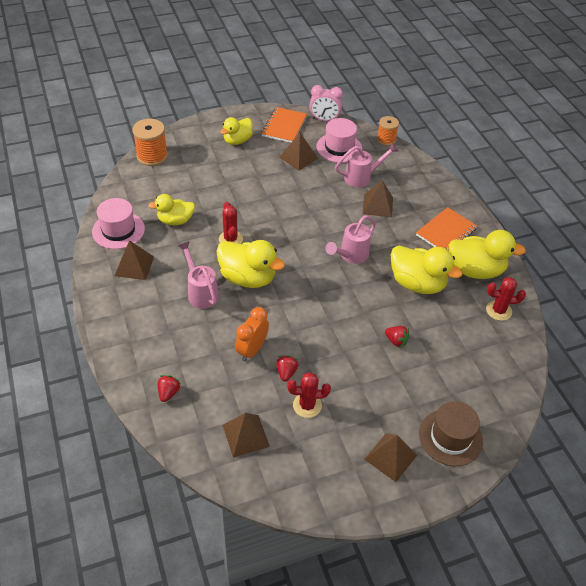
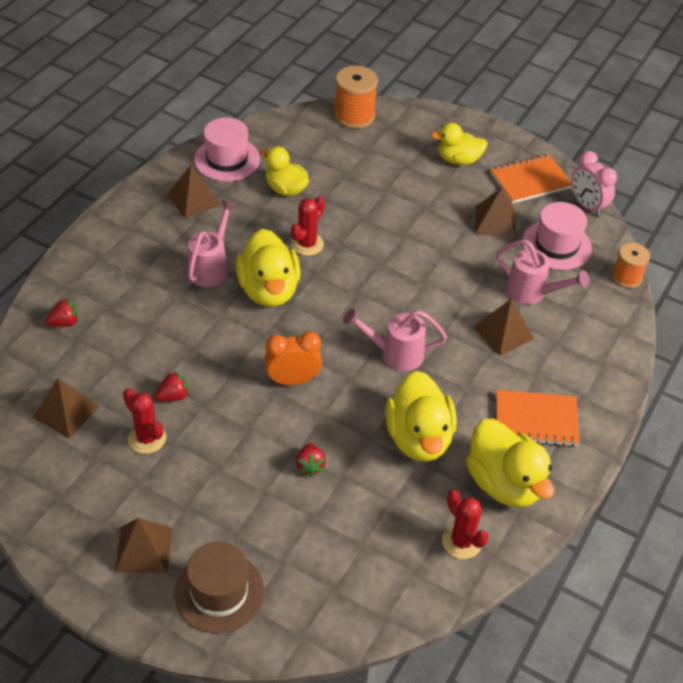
camera: 50 degrees right, 0 degrees up
(252, 350) = (176, 351): orange clock -> orange clock (292, 380)

